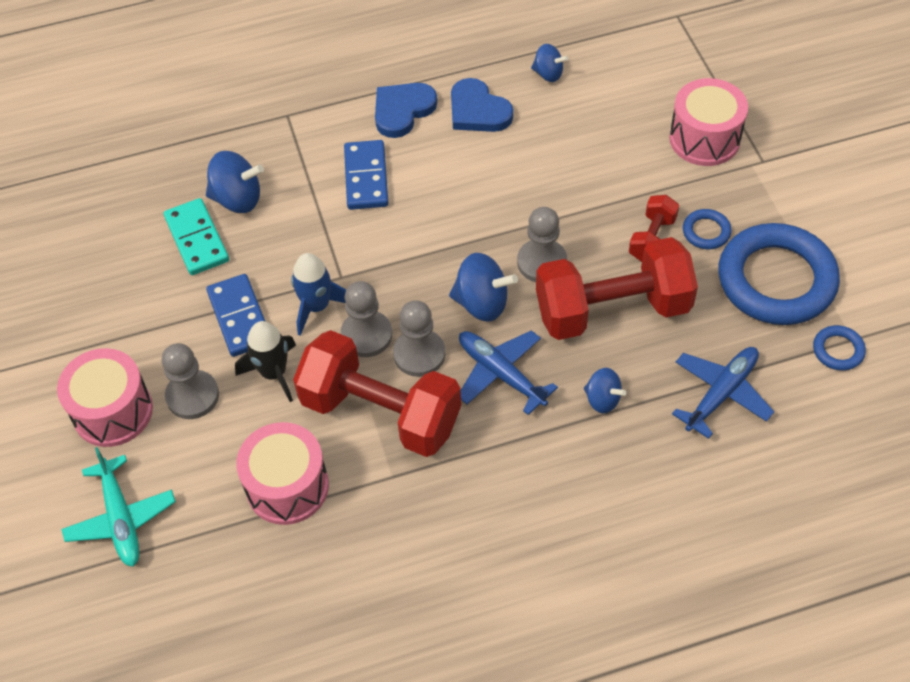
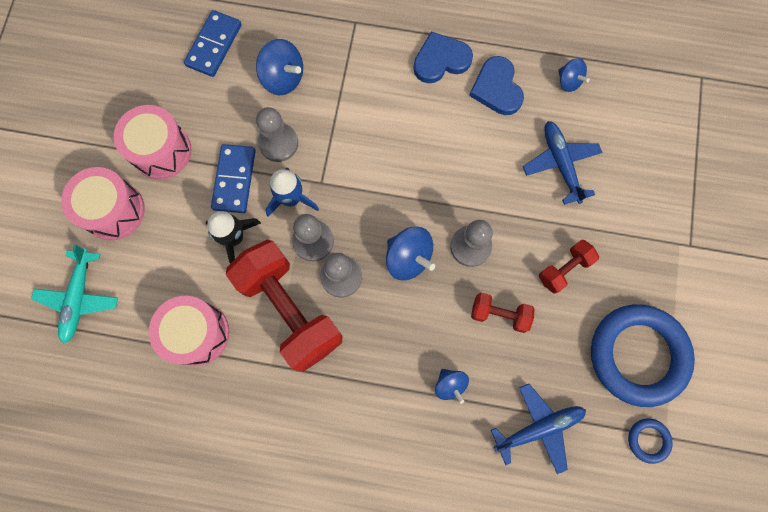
camera: 25 degrees right, 20 degrees up
(192, 396) = (171, 227): grey pawn -> grey pawn (278, 143)
(196, 239) = (238, 98): turquoise domino -> none
(366, 177) = (383, 106): blue domino -> blue domino (214, 45)
(501, 374) = (389, 324): blue plane -> blue plane (560, 164)
(612, 309) = (499, 314): red dumbbell -> red dumbbell, size x0.47
(704, 139) = (656, 202): pink drum -> pink drum (161, 151)
(706, 232) = (608, 285): blue ring -> none

